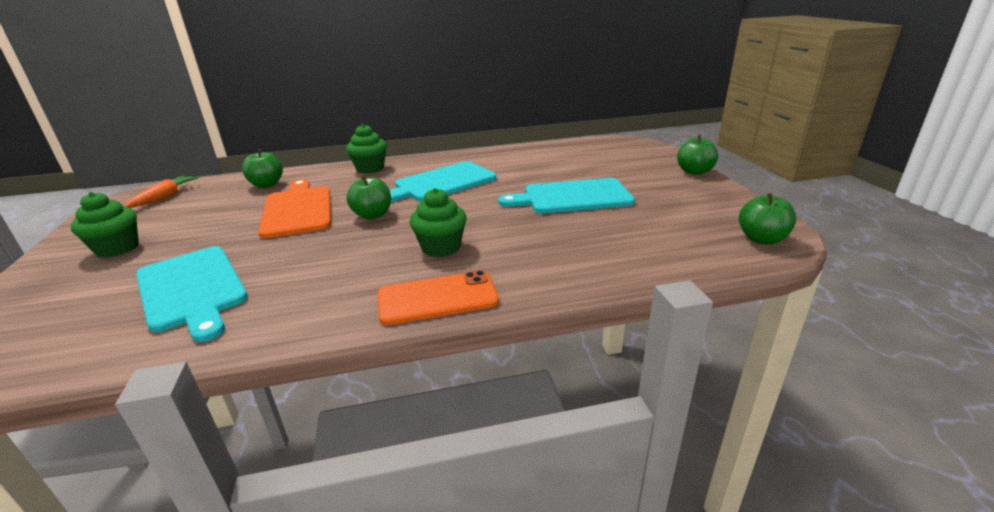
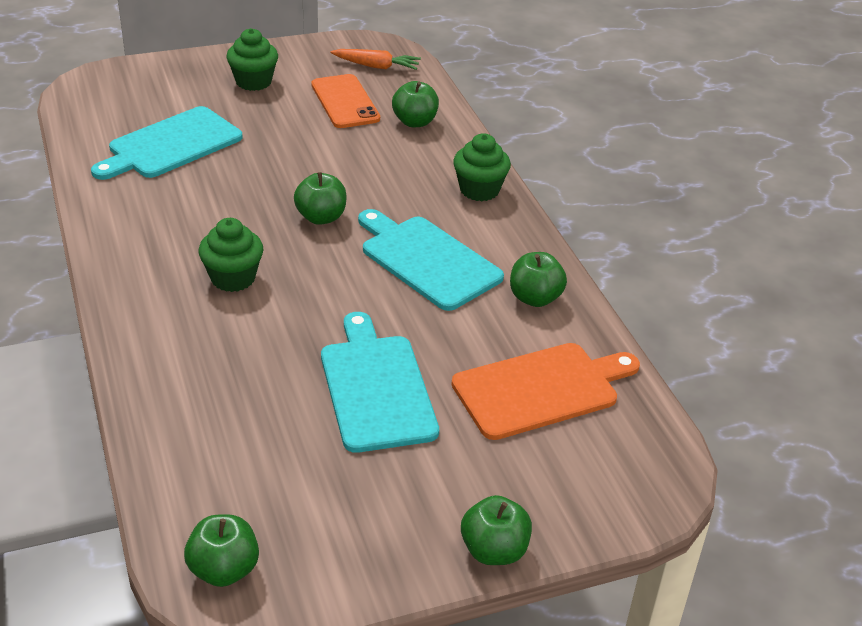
camera: 80 degrees right, 10 degrees up
(297, 210) = (339, 161): orange cutting board -> orange cutting board (540, 389)
(437, 298) = (130, 286): orange phone -> orange phone (345, 102)
(488, 159) = (535, 298): none -> green apple

